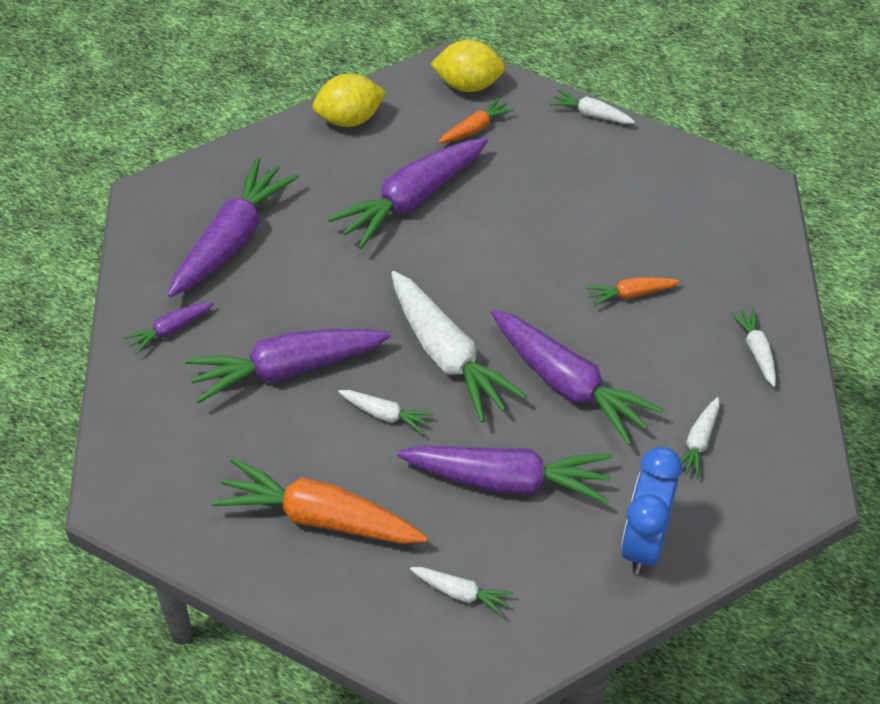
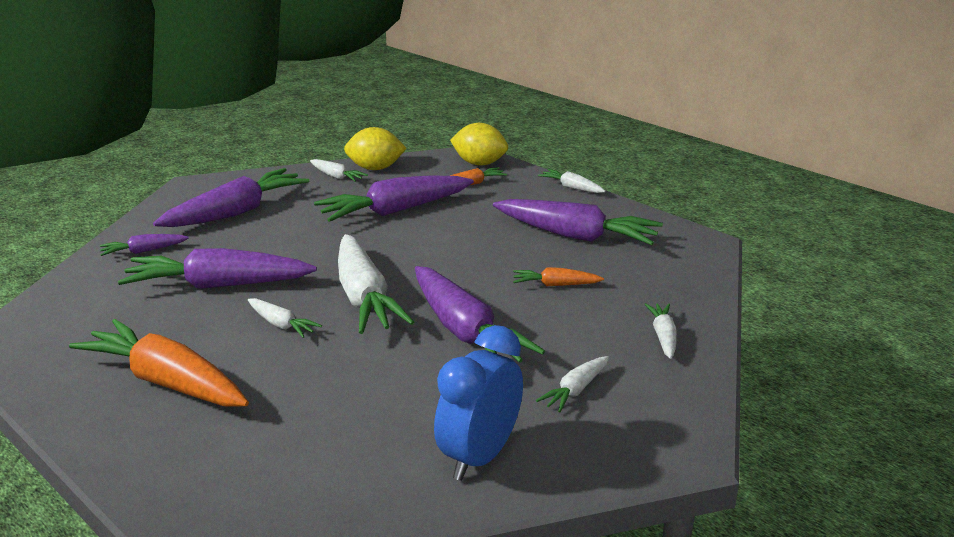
camera: 15 degrees right, 25 degrees down
(461, 593) = (259, 462): white carrot -> white carrot (336, 176)
(507, 480) = (365, 386): purple carrot -> purple carrot (575, 236)

